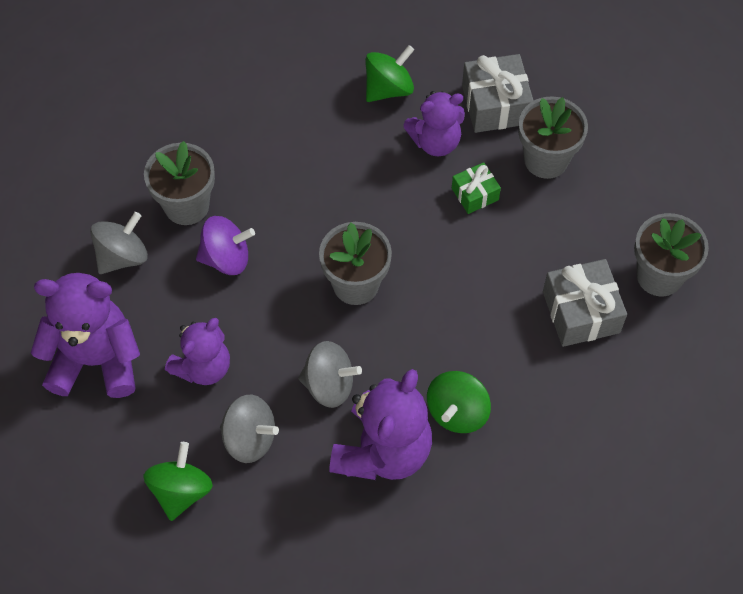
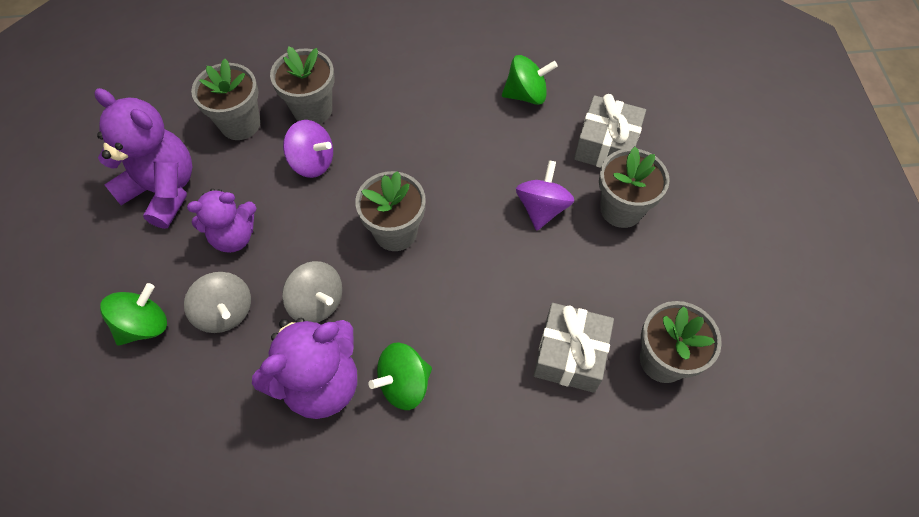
camera: 30 degrees right, 0 degrees up
(122, 256) = (240, 124): grey spinning top -> grey flower pot
(435, 142) = (536, 152): purple teddy bear -> none
(475, 194) = (542, 208): green gift -> purple spinning top

